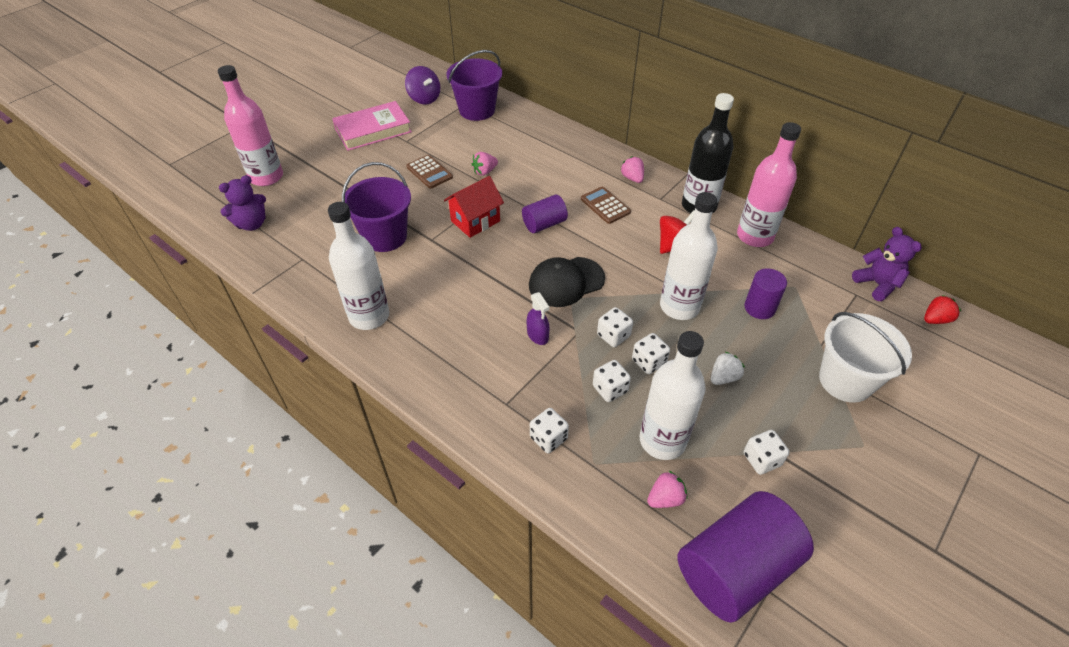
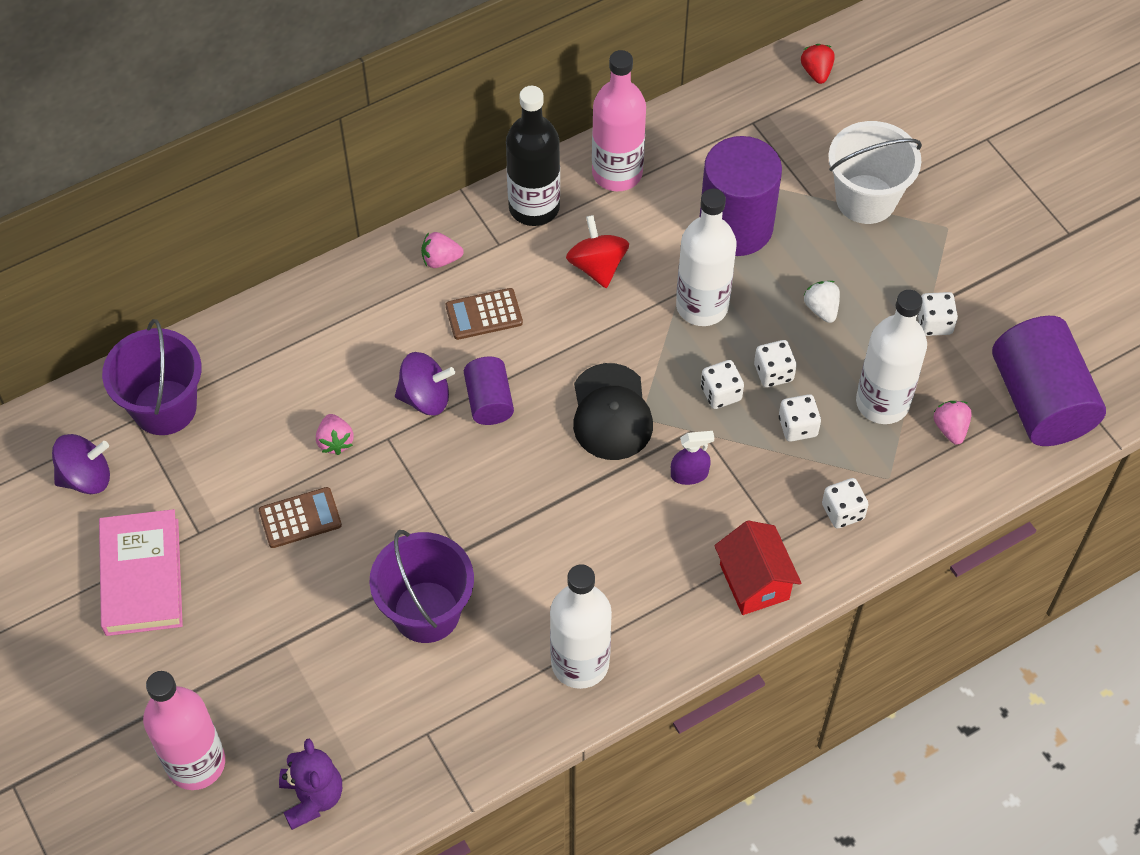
camera: 70 degrees left, 10 degrees up
(475, 221) = (444, 485): red house -> red house (754, 582)
(532, 197) = (425, 397): none -> purple spinning top
(759, 308) = (735, 226): purple cylinder -> purple cylinder, size x1.89
(877, 284) = (746, 94): purple teddy bear -> none

